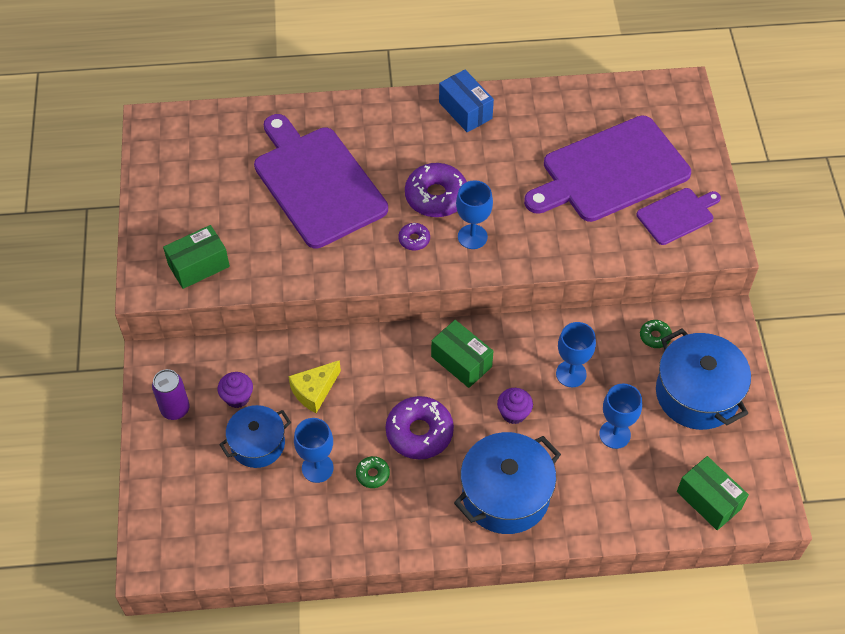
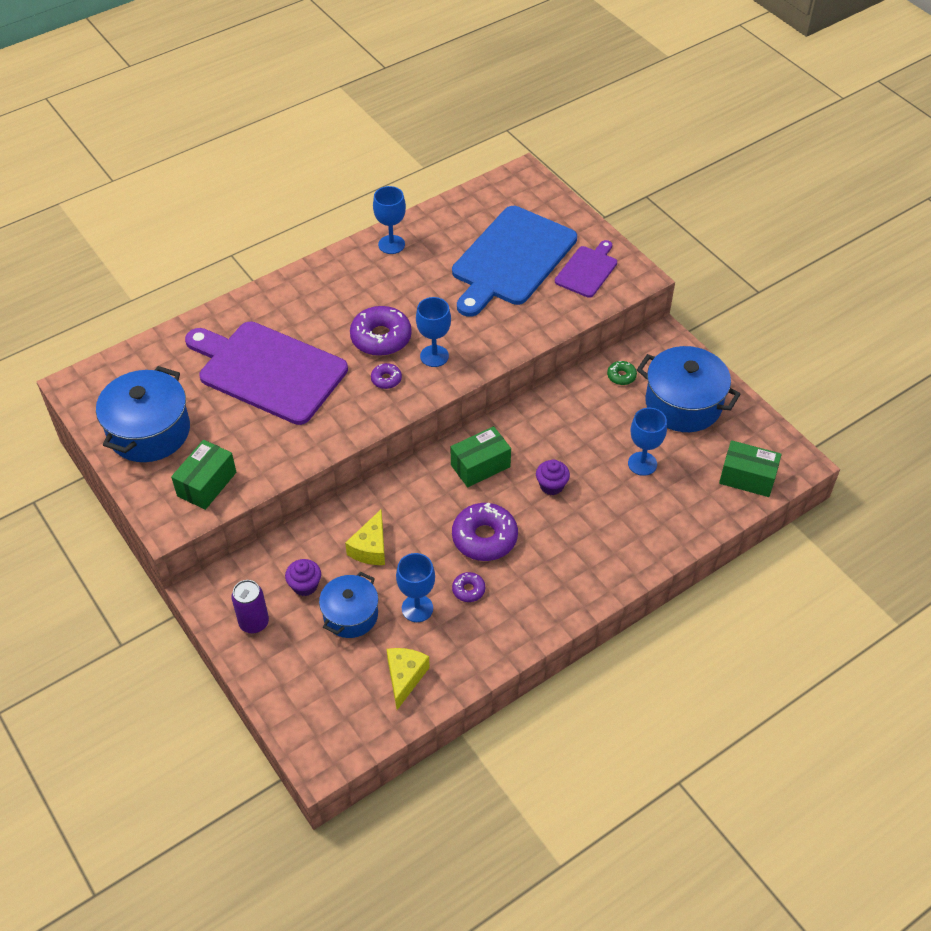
camera: 30 degrees left, 5 degrees down
(266, 525) = (405, 677): none -> yellow cheese
(373, 474) = (468, 590): green donut -> purple donut
(461, 361) = (480, 466): green box -> green box turned 45 degrees counterclockwise
(465, 110) = (358, 261): blue box -> none
(505, 495) = (589, 551): blue pot -> blue pot (149, 431)
(571, 374) = (576, 434): blue goblet -> blue goblet (391, 244)
(610, 171) = (511, 259): purple cutting board -> blue cutting board

